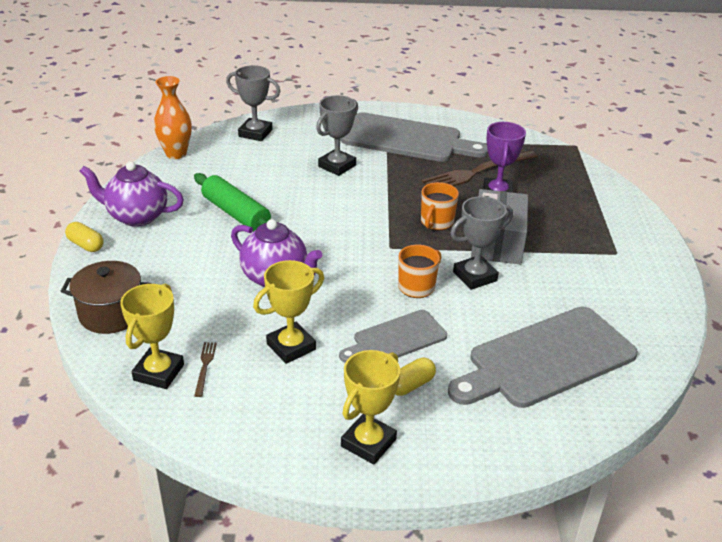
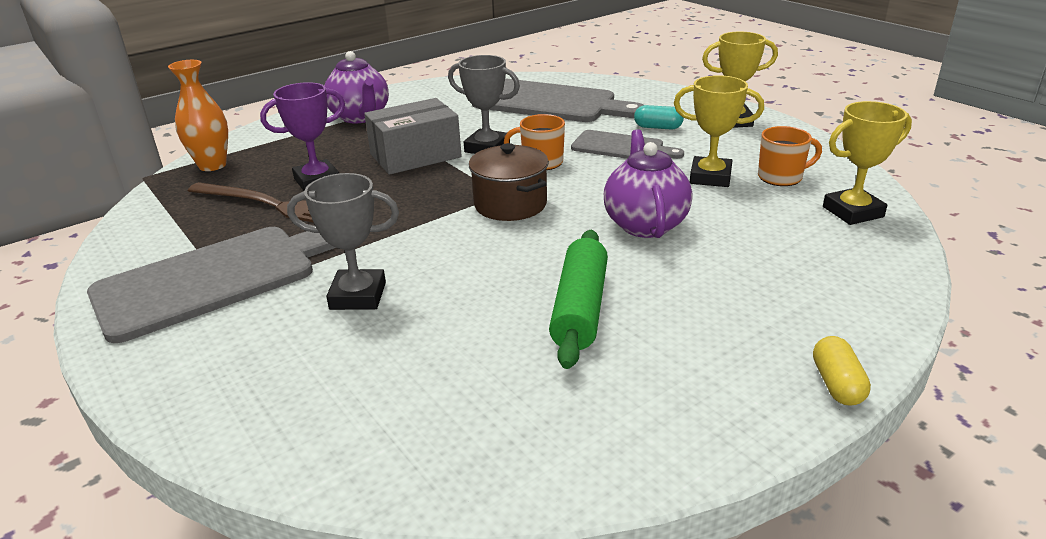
camera: 125 degrees left, 5 degrees down
(111, 314) = (864, 278): brown pot -> brown pot (510, 204)
(137, 216) = (715, 387): purple teapot -> purple teapot (360, 117)
(176, 154) = (502, 482): orange vase -> orange vase (212, 165)
(205, 366) = (803, 197): brown fork -> none
(255, 133) = (321, 432): grey trophy -> none
(407, 139) = (215, 278): grey cutting board -> grey cutting board turned 75 degrees clockwise
(411, 385) = (658, 127): yellow capsule -> turquoise capsule
(436, 222) = (418, 190): orange mug -> orange mug (781, 177)

